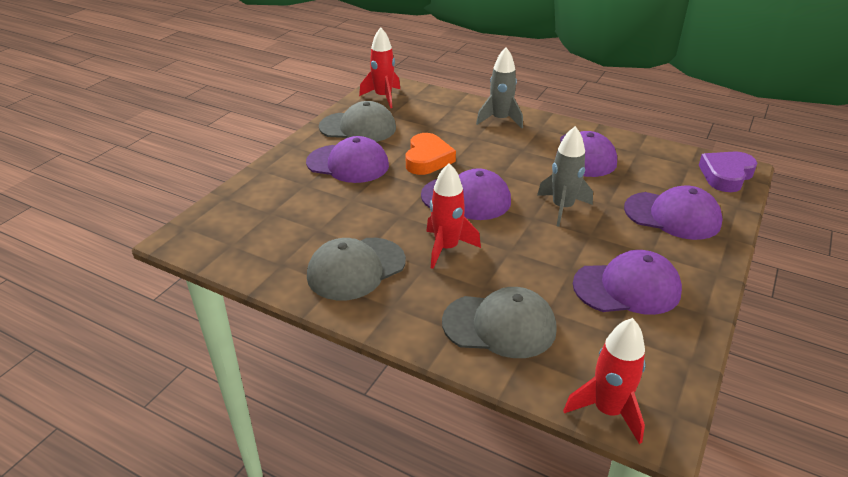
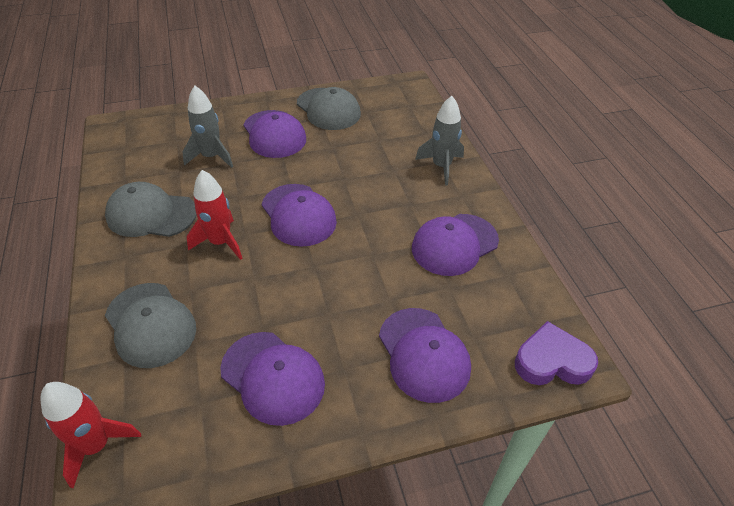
camera: 45 degrees right, 10 degrees up
(383, 97) = (388, 94): red rocket -> none
(427, 159) = (329, 165): orange heart -> none
(562, 208) = (349, 275): grey rocket -> grey rocket (211, 157)

